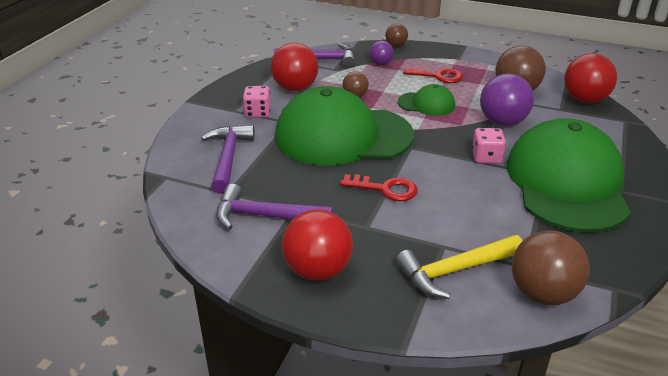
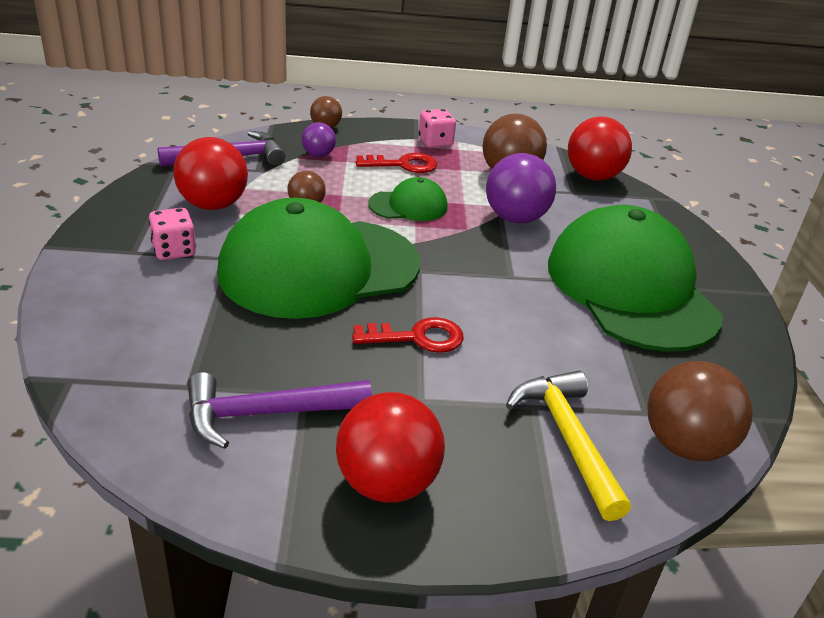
camera: 25 degrees left, 0 degrees up
(228, 158) = (161, 330): purple hammer -> none
(455, 271) = (567, 439): yellow hammer -> yellow hammer turned 120 degrees clockwise
(486, 157) = (521, 270): pink dice -> pink dice (435, 142)

